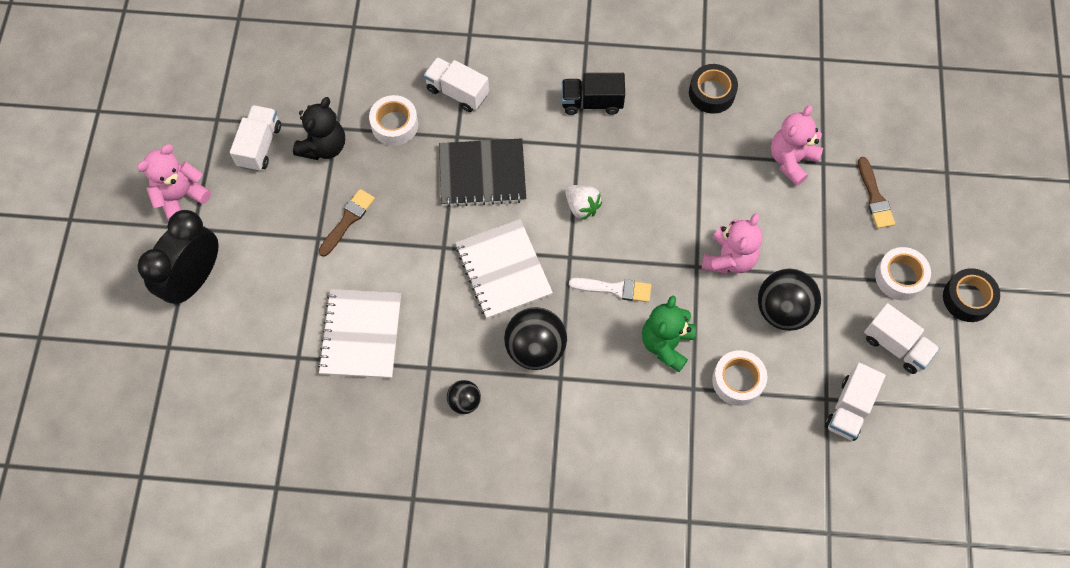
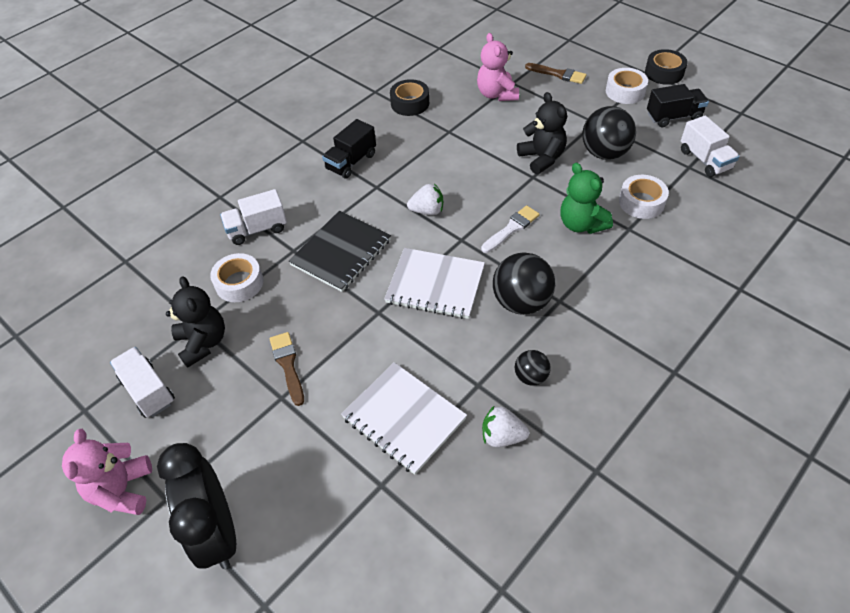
camera: 50 degrees left, 15 degrees down
(395, 414) = (502, 436): none -> white strawberry
(729, 259) = (542, 158): pink teddy bear -> black teddy bear
(896, 346) = (673, 117): white truck -> black truck

